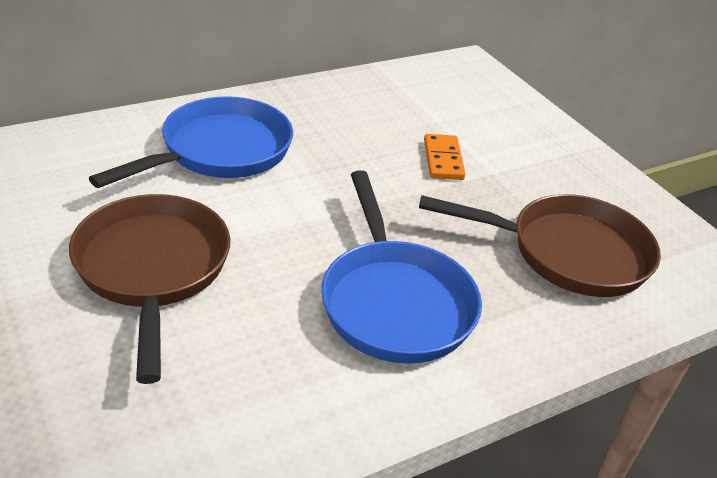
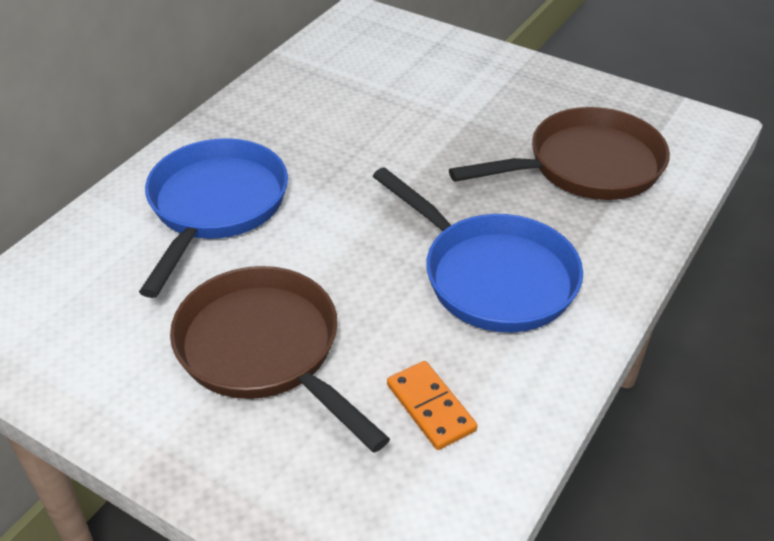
camera: 25 degrees left, 5 degrees up
(443, 160) = (420, 125): orange domino -> orange domino (431, 407)

